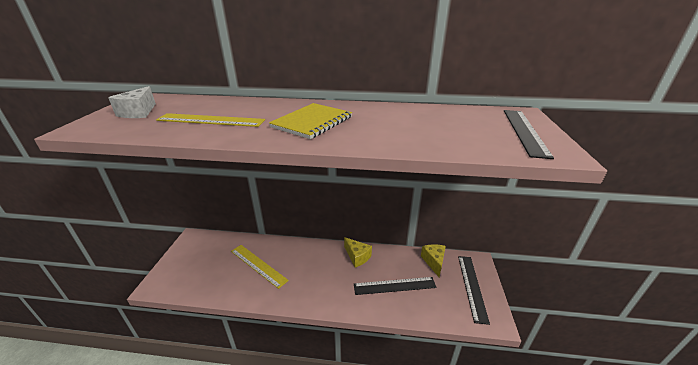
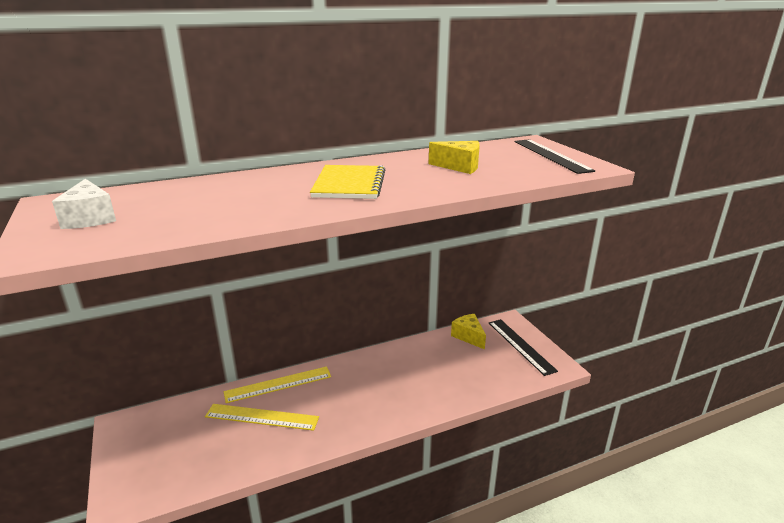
camera: 30 degrees left, 5 degrees down
(210, 120) = (220, 206): yellow ruler -> yellow ruler (278, 384)
(357, 257) = (382, 361): yellow cheese -> yellow cheese (459, 167)
(394, 286) = (446, 374): black ruler -> none

